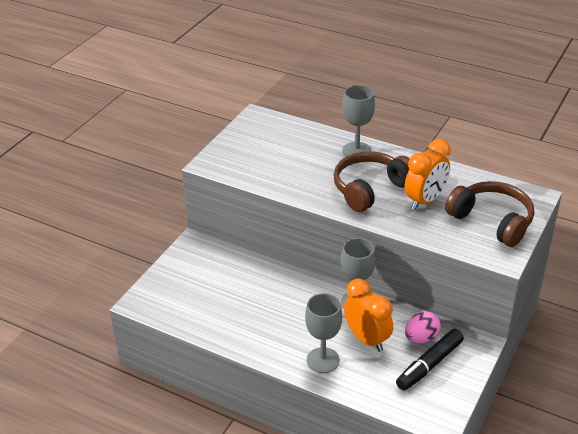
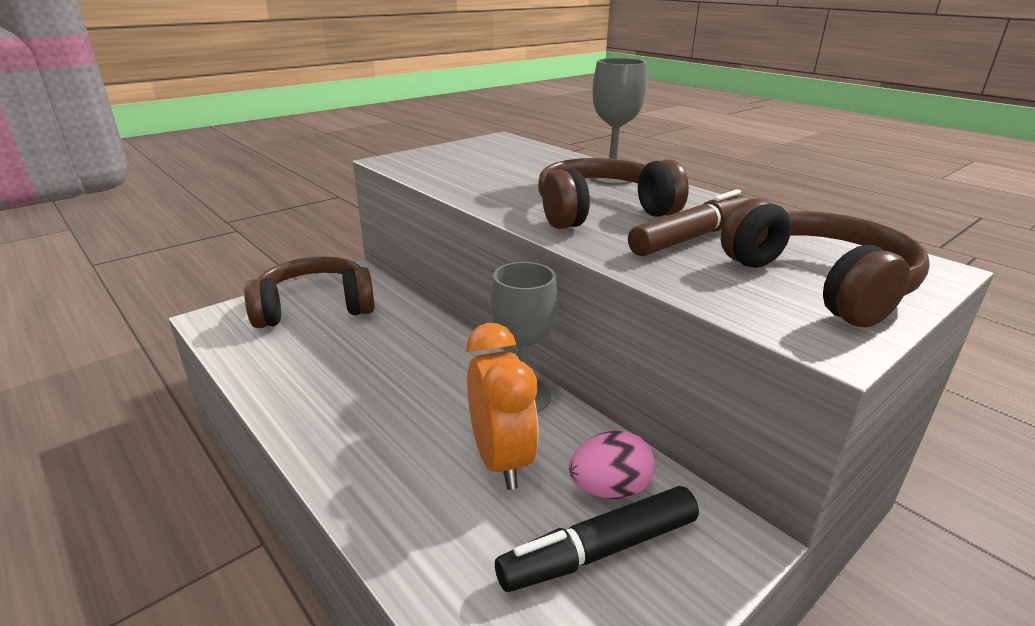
camera: 20 degrees right, 10 degrees down
(194, 277) = (315, 307): none -> brown headphones
(323, 360) = (392, 473): grey goblet -> none
(425, 201) = (690, 237): orange clock -> brown marker

